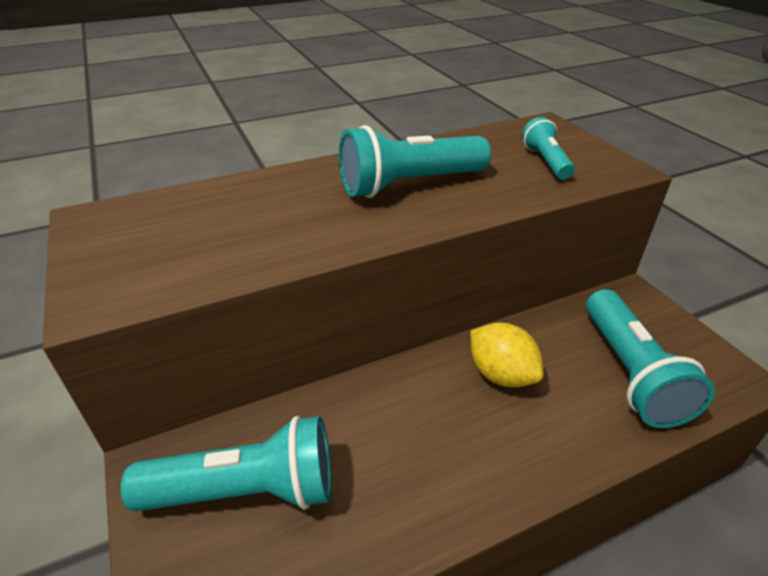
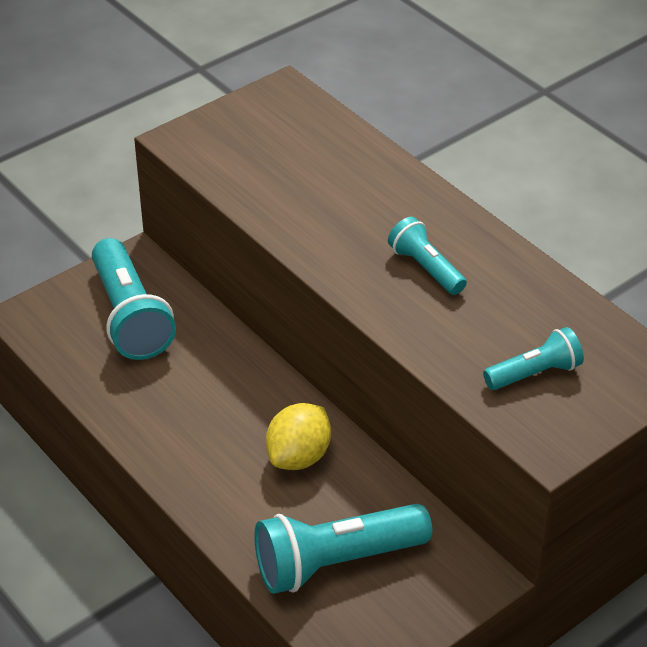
camera: 75 degrees right, 5 degrees up
(409, 184) = (425, 268): turquoise flashlight -> turquoise flashlight, size x0.56

